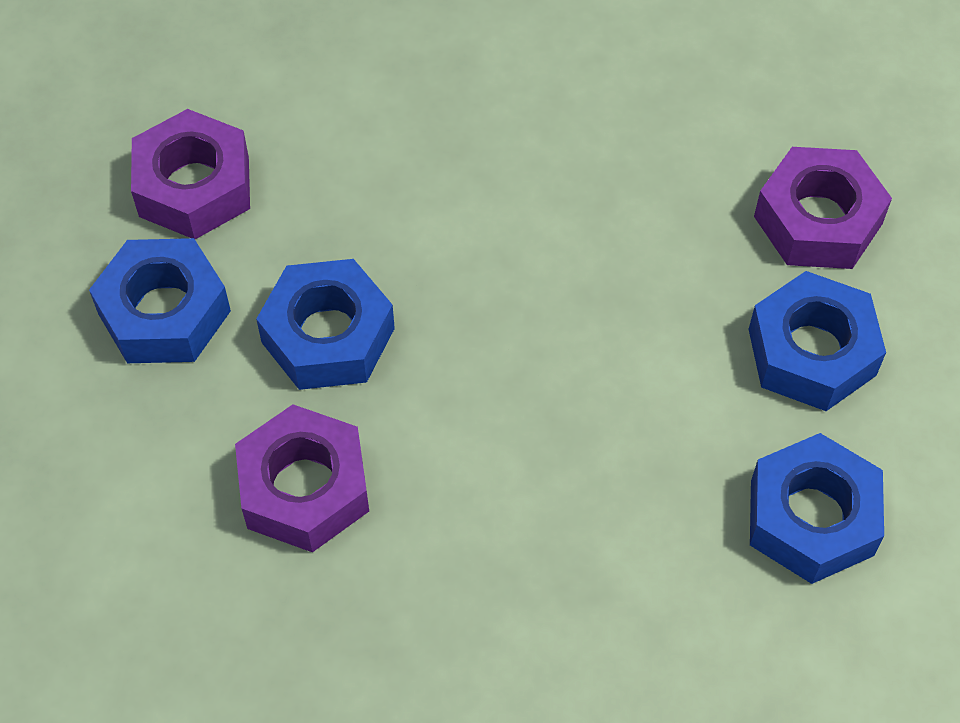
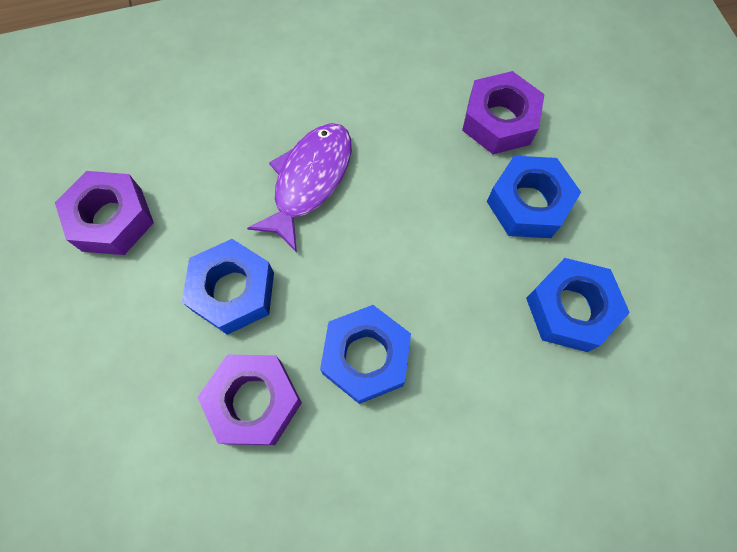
camera: 20 degrees left, 10 degrees up
(164, 312) = (120, 311): blue nut -> blue nut (366, 357)
(494, 219) = (309, 181): none -> purple fish

